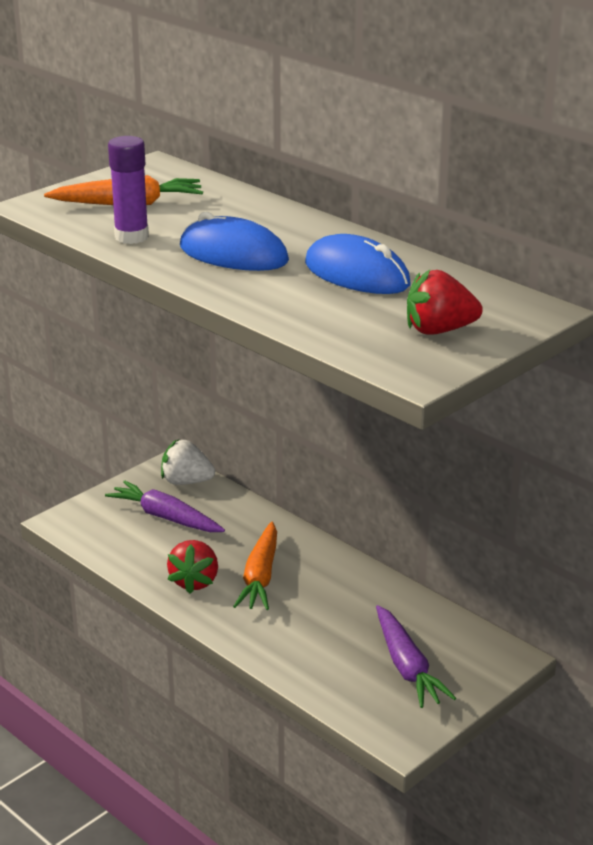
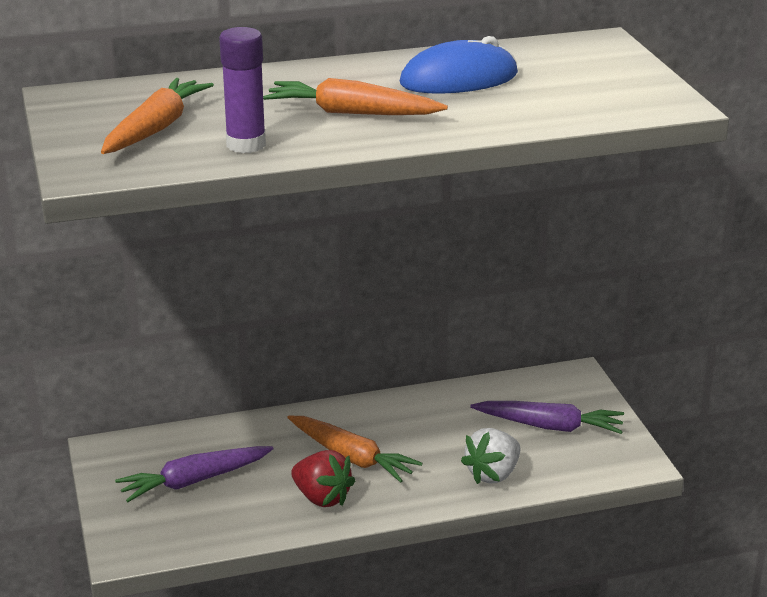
camera: 60 degrees left, 0 degrees up
(186, 482) = (144, 448): white strawberry -> white strawberry (493, 474)
(233, 254) = (351, 113): blue mouse -> orange carrot
(439, 330) = (603, 79): red strawberry -> none

